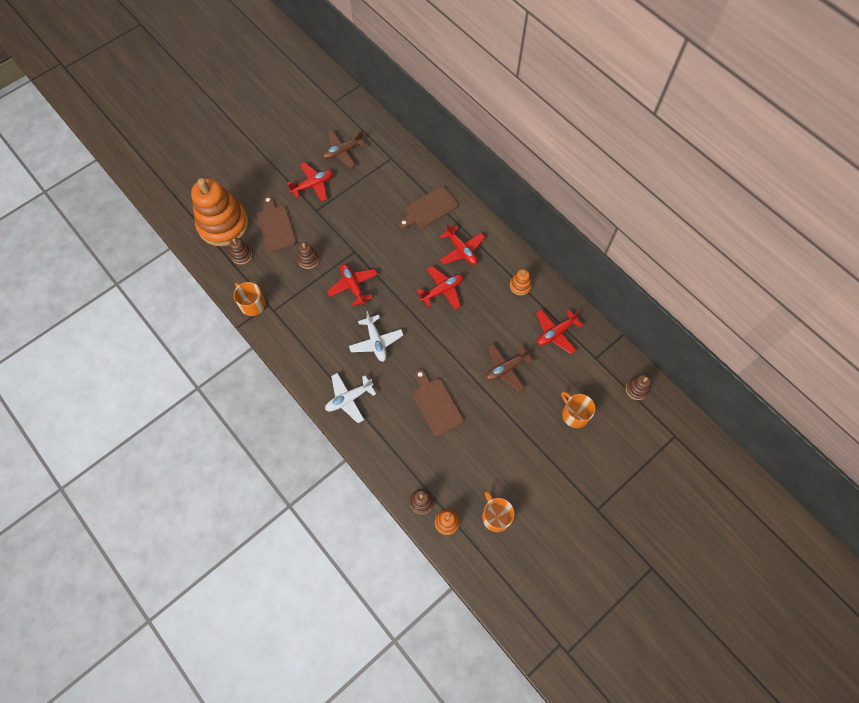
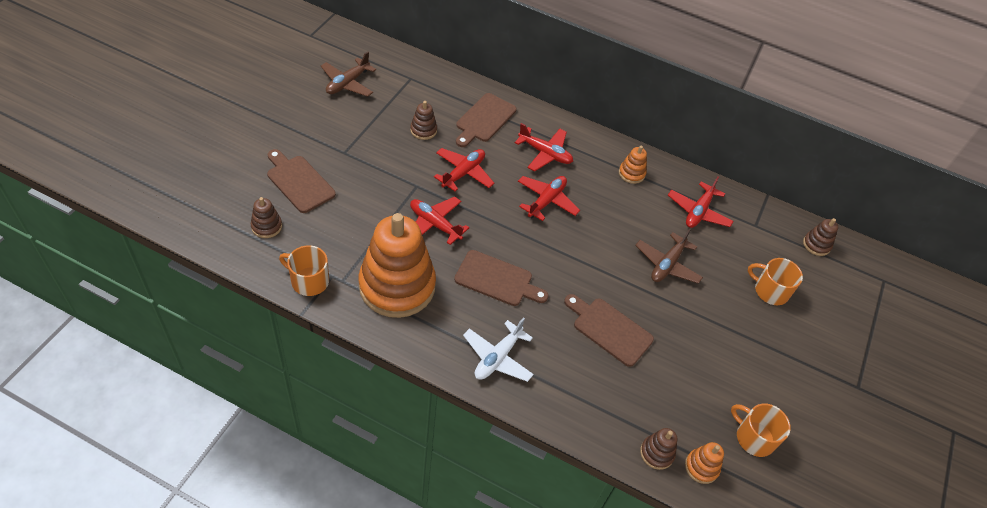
camera: 30 degrees left, 15 degrees down
(223, 225) = (224, 197): orange stacking toy -> orange stacking toy (397, 286)
(308, 259) = (361, 209): brown stacking toy -> brown stacking toy (423, 130)
(313, 185) = (327, 126): red plane -> red plane (463, 173)
(376, 342) = (497, 279): white plane -> brown cutting board

